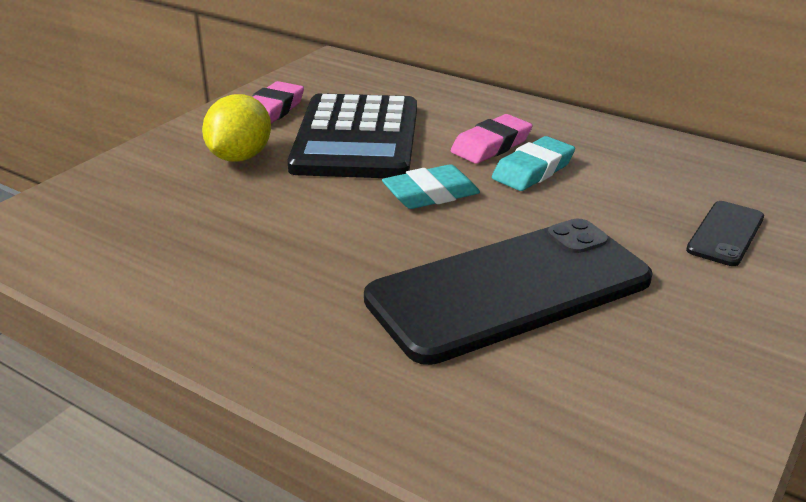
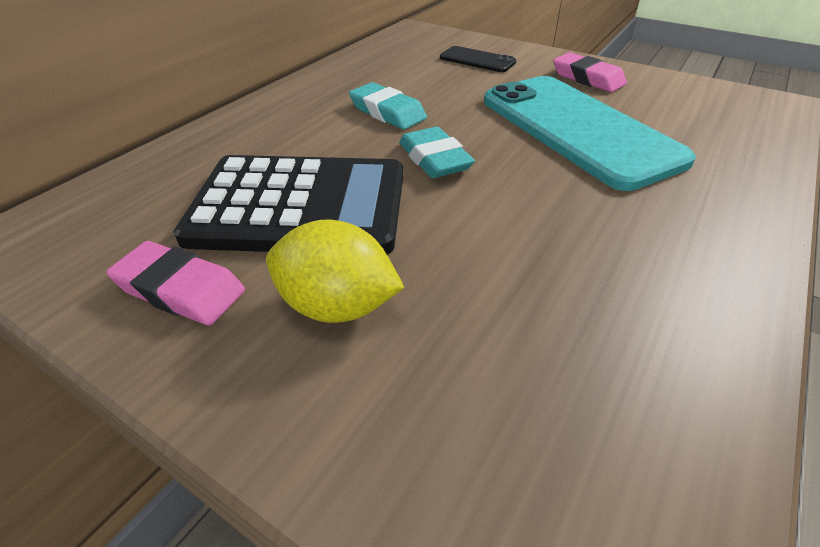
camera: 90 degrees left, 10 degrees up
(491, 145) = (335, 128): pink eraser -> pink eraser (587, 78)
(509, 289) = (577, 129): black phone -> turquoise phone

